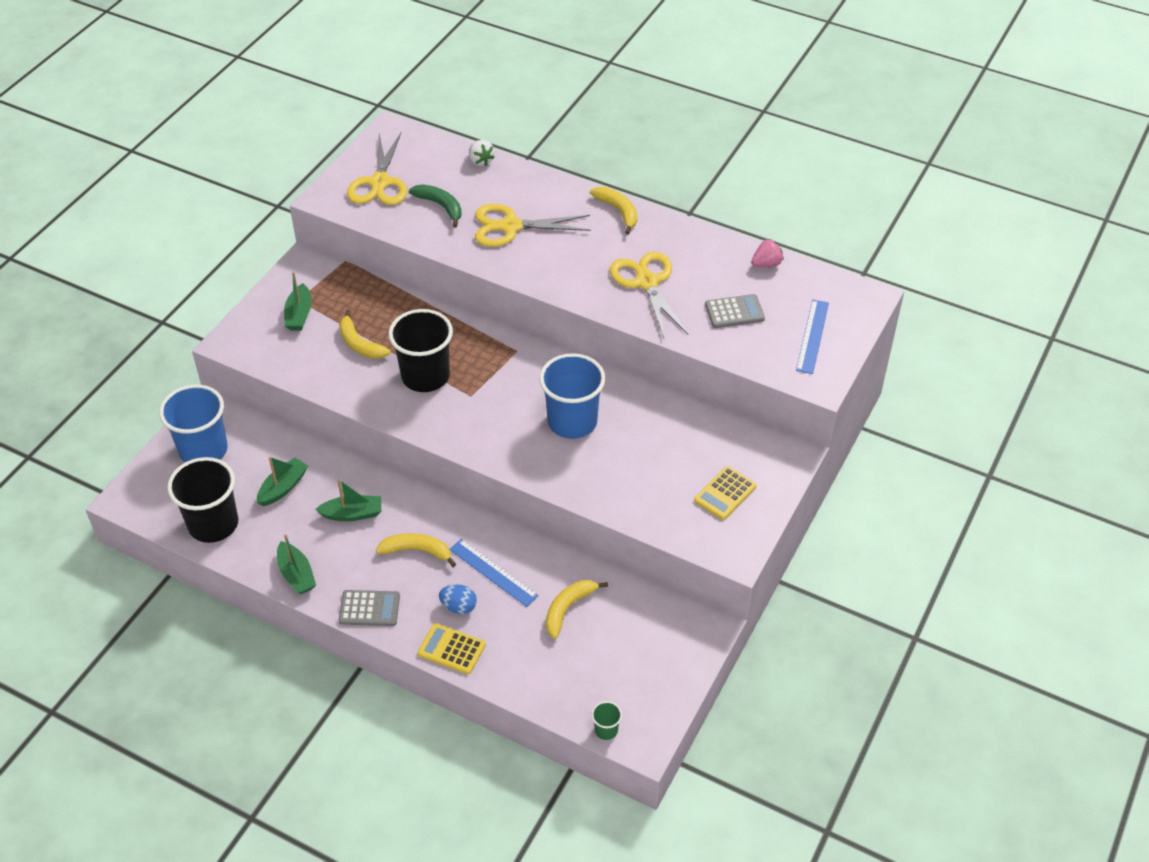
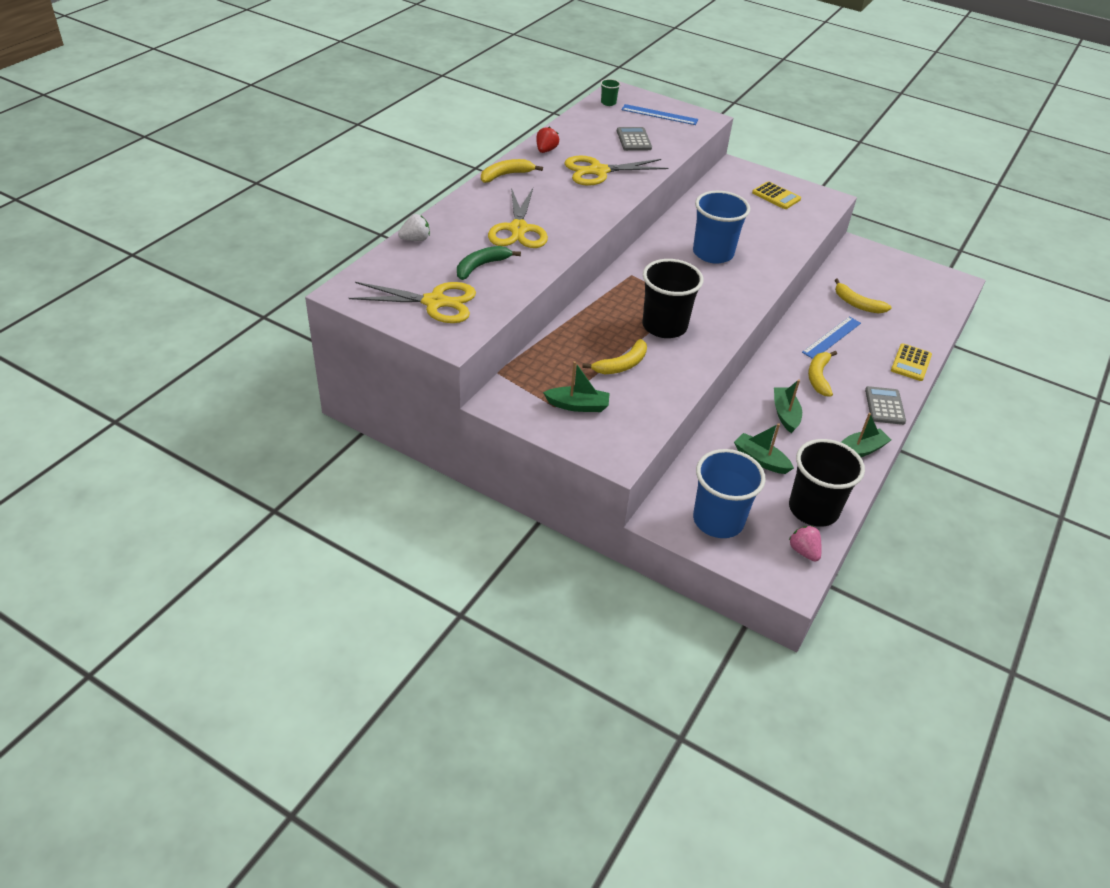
camera: 90 degrees left, 5 degrees down
(459, 607) = (869, 357): blue egg -> none
(606, 730) = (955, 296): green cup -> green cup (608, 103)
(683, 238) = (546, 150): none -> red strawberry
(766, 264) = (580, 121): pink strawberry -> pink strawberry (803, 551)

